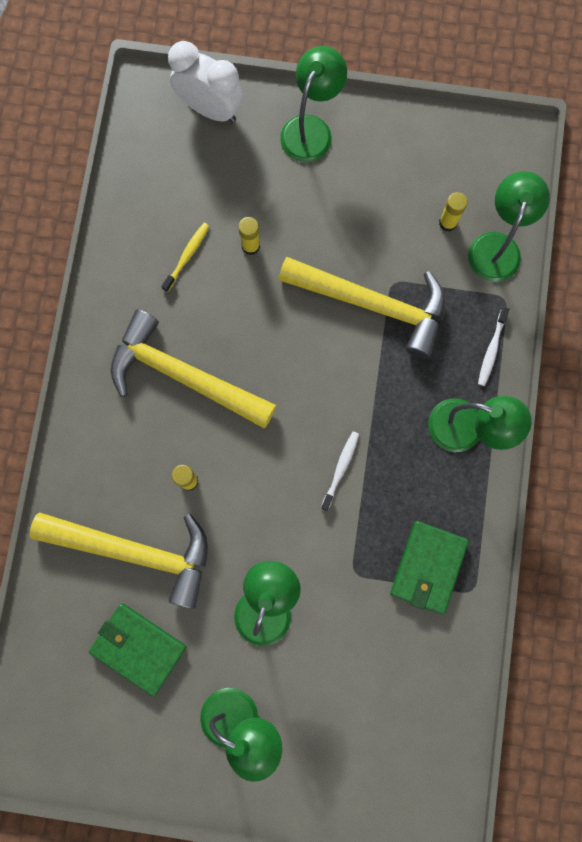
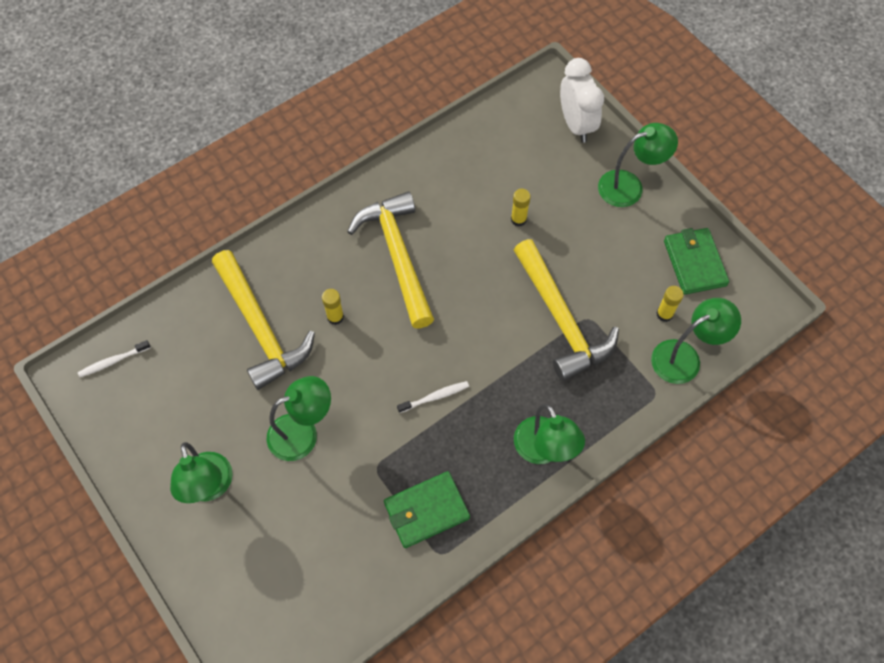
camera: 45 degrees right, 15 degrees down
(138, 648) = (201, 383): green wallet -> green wallet (694, 263)
(187, 256) = (473, 192): yellow toothbrush -> none
(491, 349) = (613, 417): white toothbrush -> white toothbrush (113, 361)

